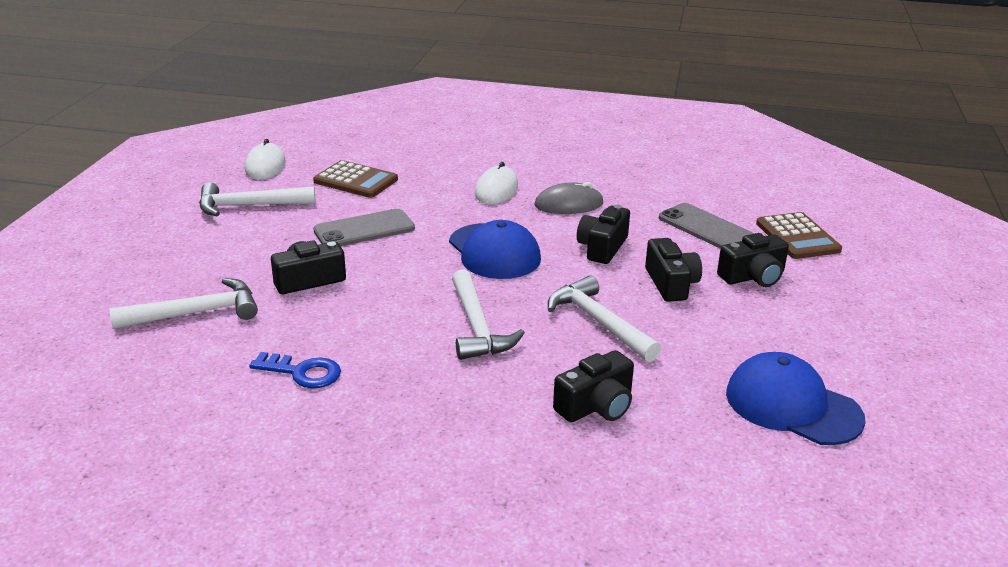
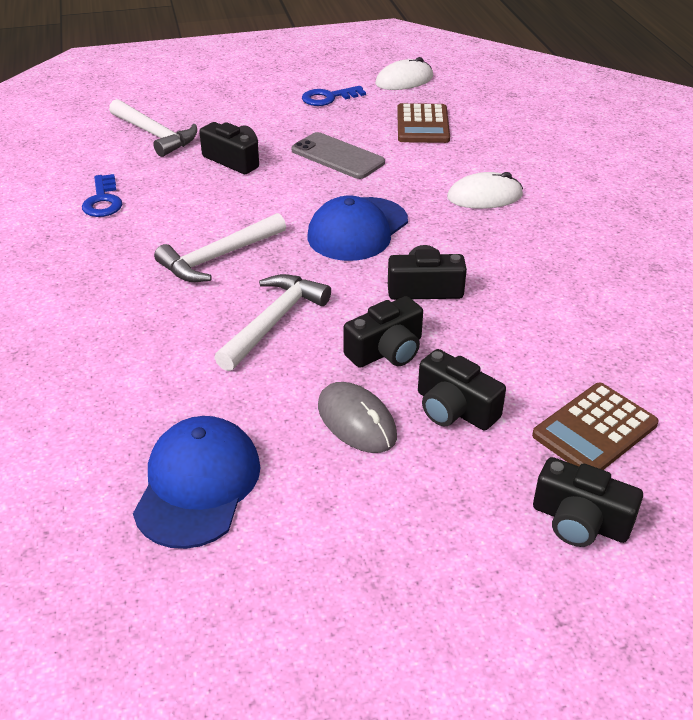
camera: 65 degrees right, 10 degrees up
(248, 206) = (328, 98): white hammer -> blue key
(569, 204) = (499, 245): grey mouse -> grey mouse (356, 421)
(596, 406) = (131, 353): black camera -> black camera (580, 521)
(705, 228) = (541, 349): grey phone -> none

